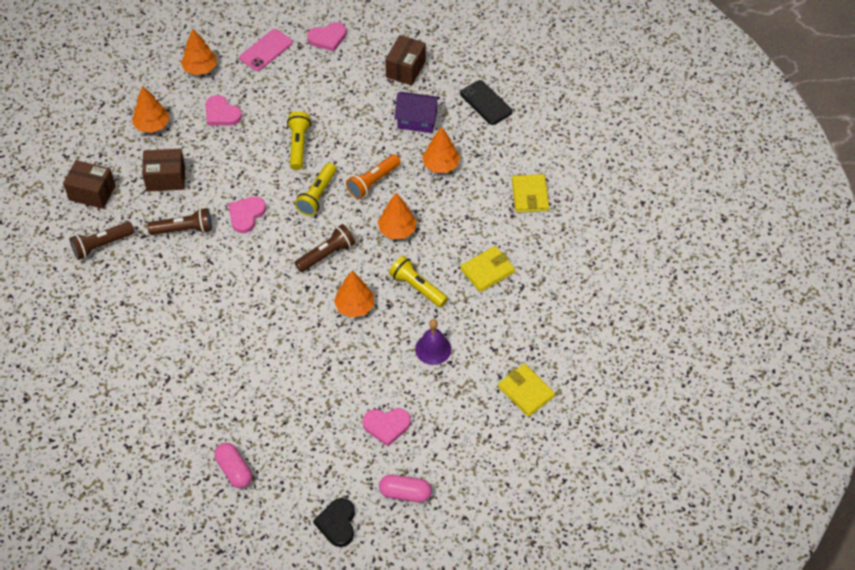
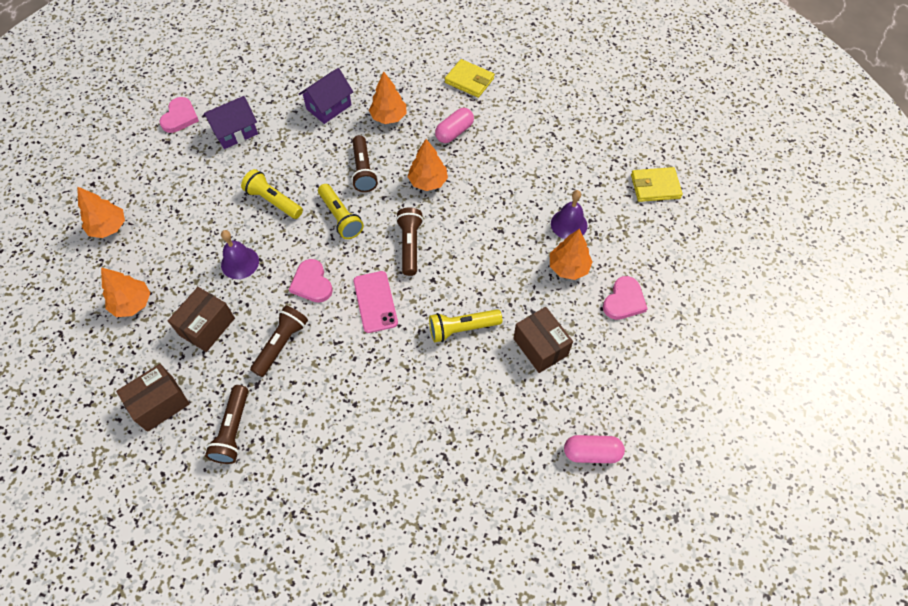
camera: 55 degrees left, 5 degrees up
(221, 113) = (178, 239): pink heart -> none
(230, 162) = (240, 263): none -> purple bell
(266, 50) = (144, 167): pink phone -> pink phone (375, 302)
(337, 523) = (702, 396): black heart -> none
(342, 80) = (235, 132): none -> purple house
(354, 306) = (482, 255): orange tree -> orange tree (568, 267)
(373, 182) = (363, 170): orange flashlight -> brown flashlight
(405, 69) = (269, 85): brown box -> brown box (540, 347)
(405, 493) = (702, 325): pink capsule -> pink capsule (454, 132)
(417, 287) = (498, 200): yellow flashlight -> yellow flashlight (462, 329)
(486, 103) = (355, 56): black phone -> none
(487, 270) = (519, 146): yellow wallet -> none

